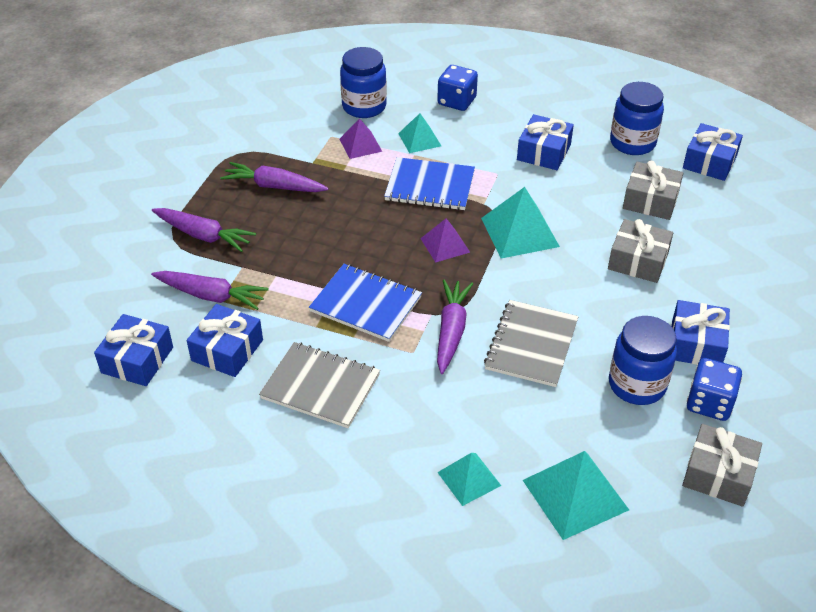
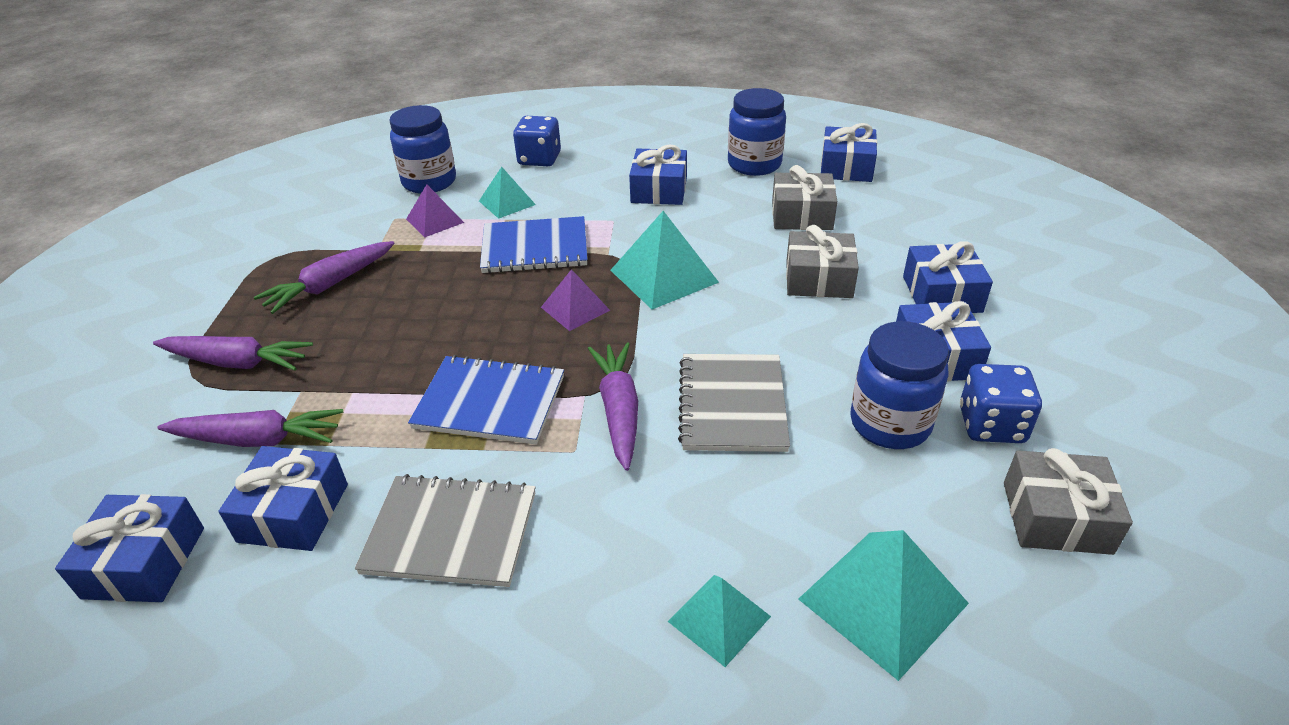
camera: 15 degrees left, 5 degrees down
(274, 186) = (330, 285): purple carrot -> purple carrot turned 45 degrees counterclockwise
(728, 295) = (941, 294): none -> blue gift

